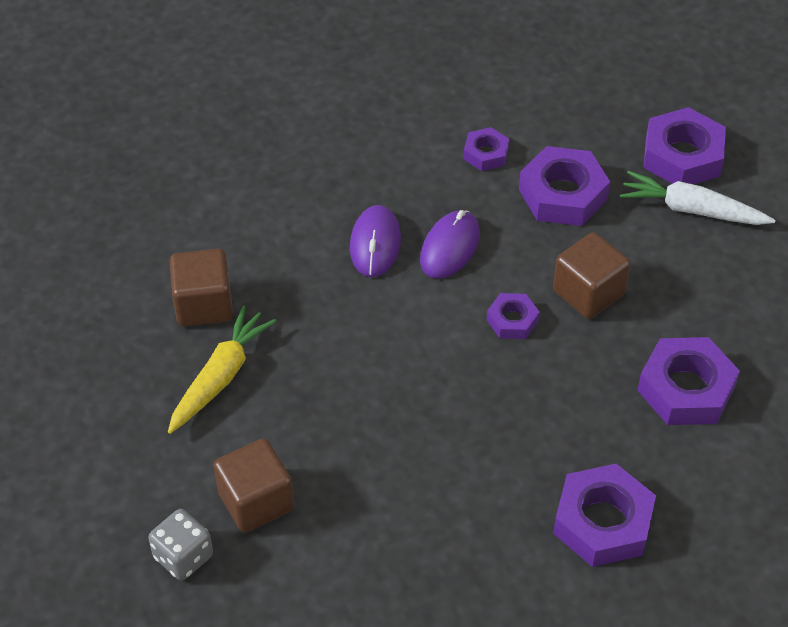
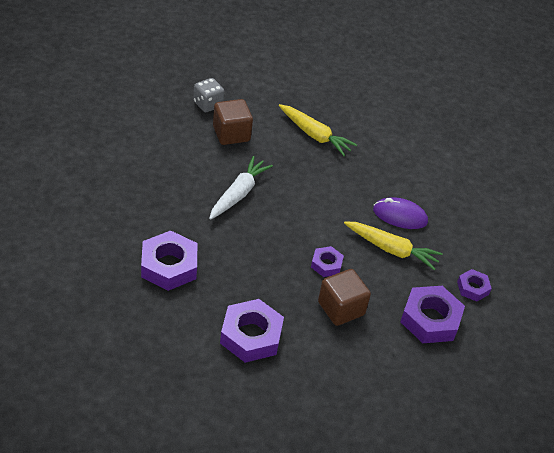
camera: 95 degrees right, 5 degrees down
(204, 304) = (366, 137): brown cube -> none
(449, 247) = (391, 249): purple mouse -> yellow carrot
(682, 156) = (461, 402): purple nut -> none
(692, 210) = (406, 390): white carrot -> white carrot (238, 193)

